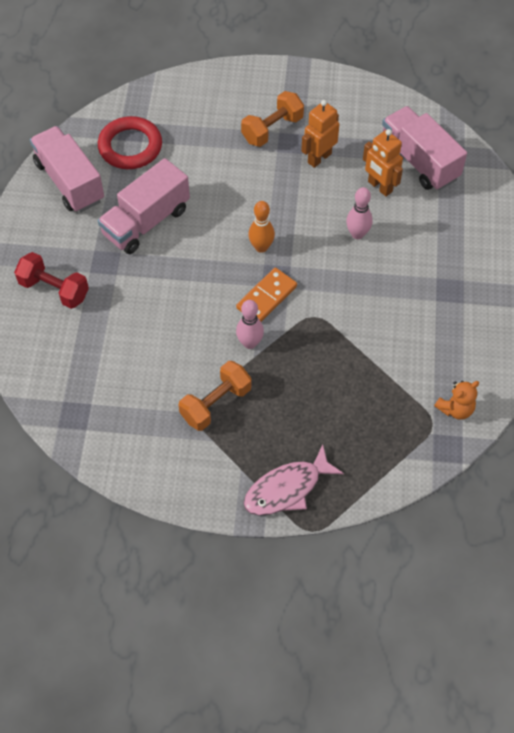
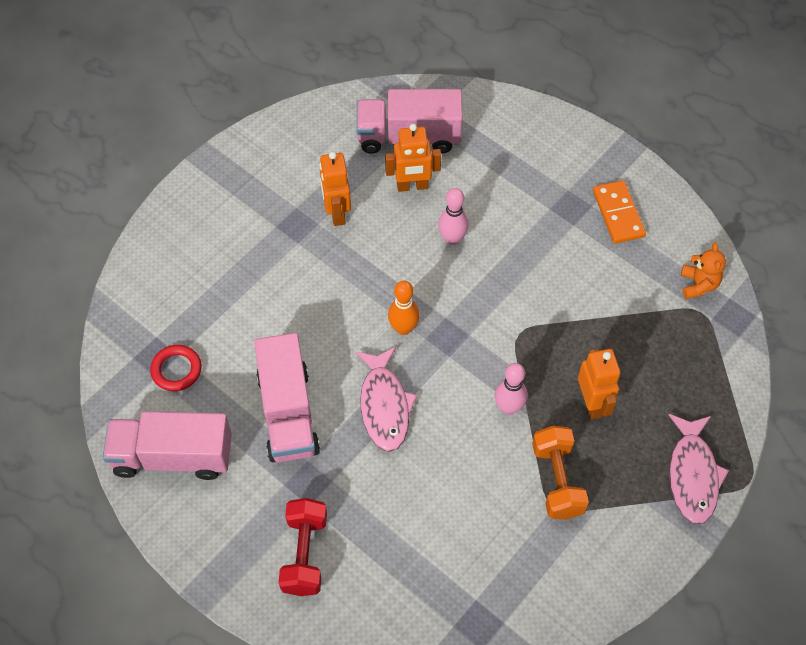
camera: 55 degrees left, 0 degrees up
(54, 289) = (304, 554): red dumbbell -> red dumbbell turned 60 degrees counterclockwise
(130, 146) = (176, 370): red ring -> red ring, size x0.61
(193, 271) = (384, 406): none -> pink fish
(266, 297) = (466, 360): orange domino -> orange domino (618, 214)
(272, 129) = (267, 229): orange dumbbell -> none
(294, 392) = (592, 403): none -> orange robot

